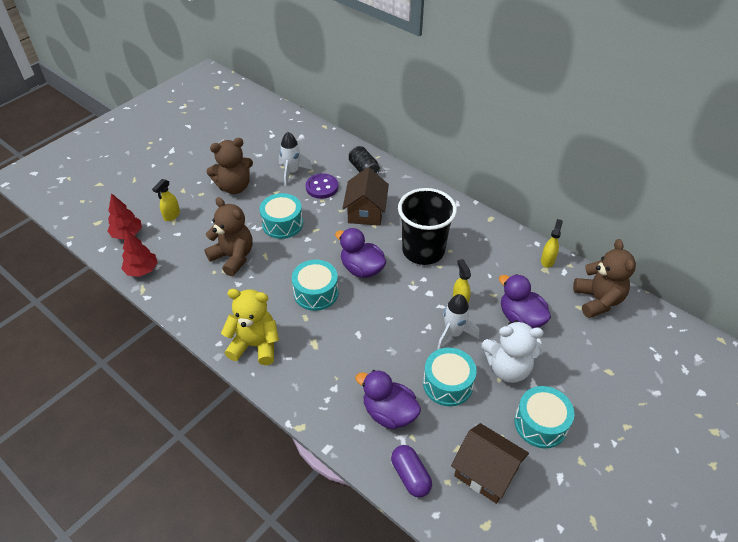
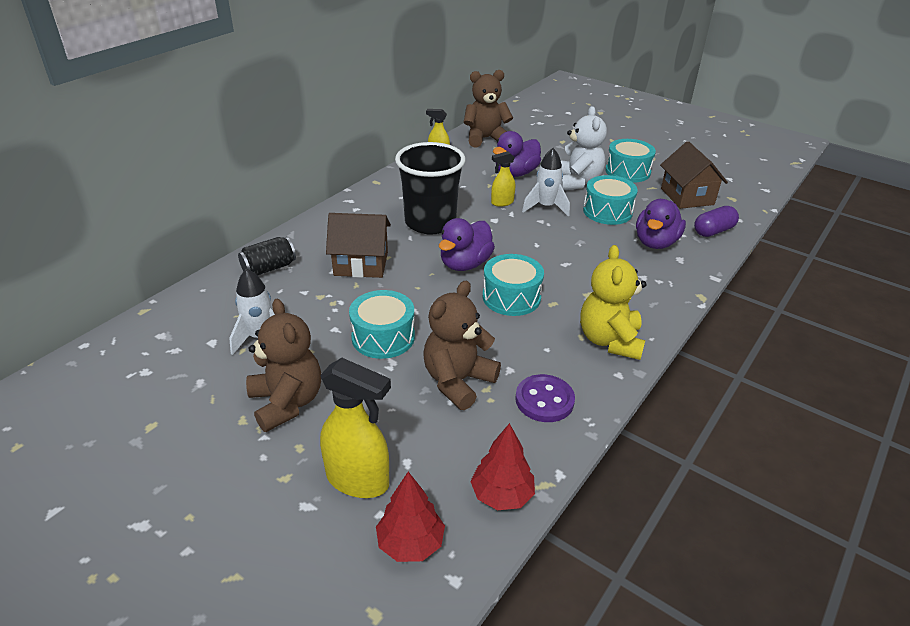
camera: 95 degrees left, 10 degrees down
(171, 215) = (358, 480): yellow spray bottle -> yellow spray bottle, size x1.76
(322, 187) = (303, 304): purple button -> purple button (544, 400)
(486, 472) = (687, 196): brown house -> brown house turned 45 degrees counterclockwise

